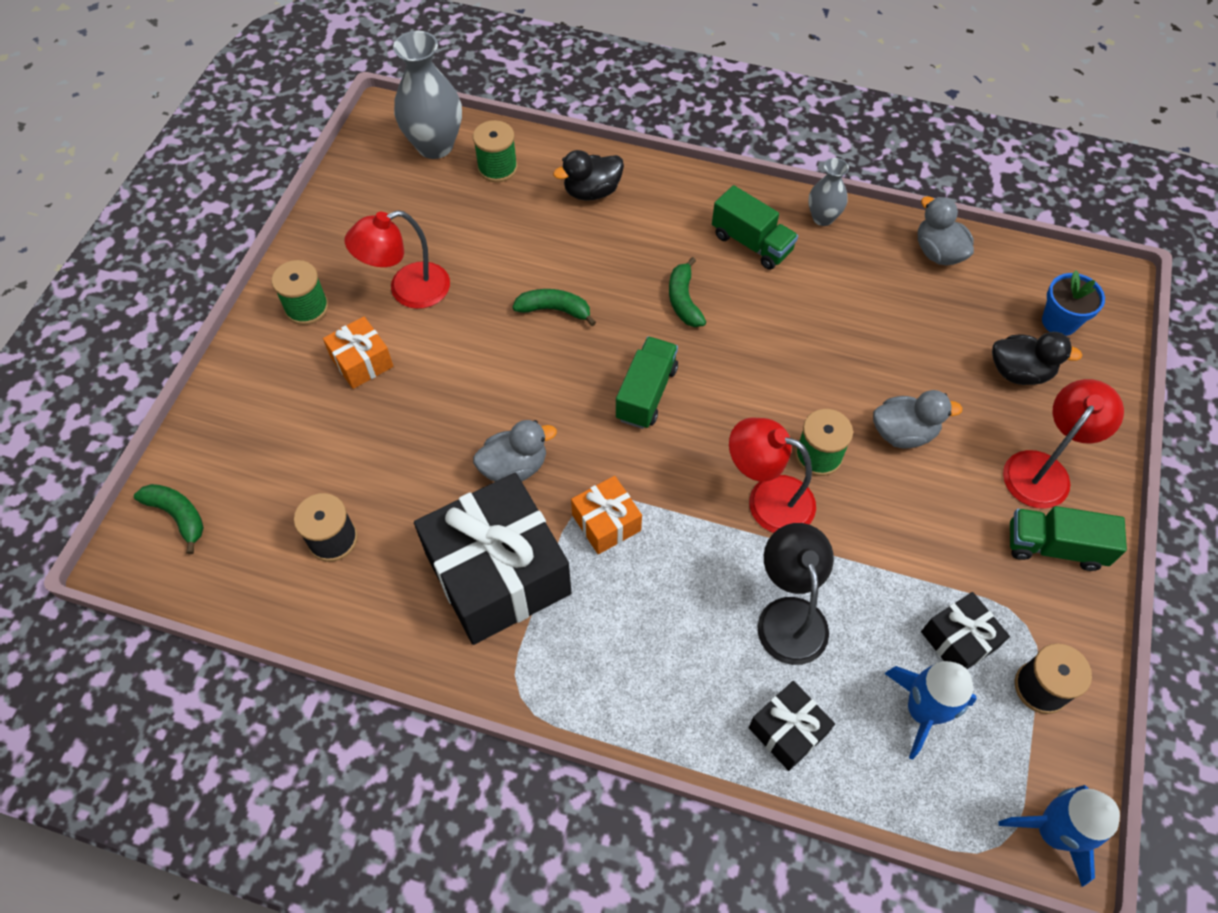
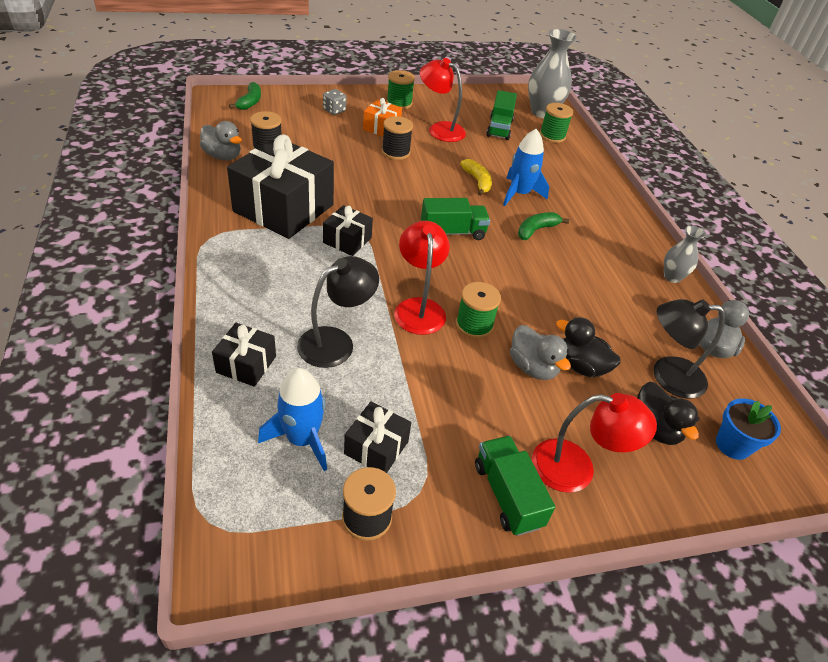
camera: 55 degrees right, 15 degrees down
(277, 404) = (334, 111): none -> grey dice
(435, 373) = (395, 152): none -> black spool
(514, 467) = (358, 195): grey duck -> grey duck (223, 156)
(554, 310) = (477, 181): green banana -> yellow banana
(592, 191) = (575, 173): black duck -> black duck (581, 366)
(606, 523) = (347, 240): orange gift -> black gift
(751, 243) = (612, 248): green truck -> green truck (499, 128)
(960, 318) = (667, 376): none -> black lamp
(1053, 831) = (236, 560): blue rocket -> blue rocket (519, 194)

